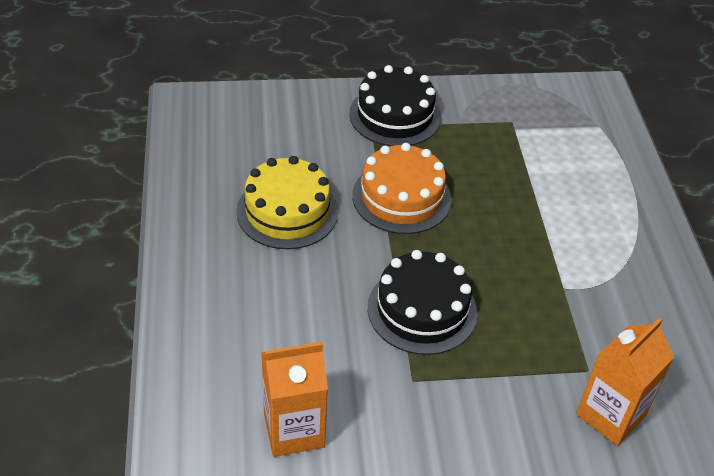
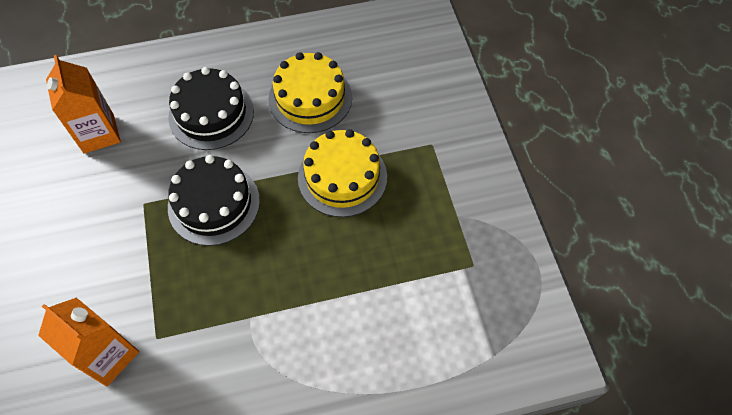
camera: 85 degrees right, 15 degrees up
(395, 115) = (452, 161): black cake -> black cake (211, 114)
(401, 197) = (342, 177): orange cake -> yellow cake

